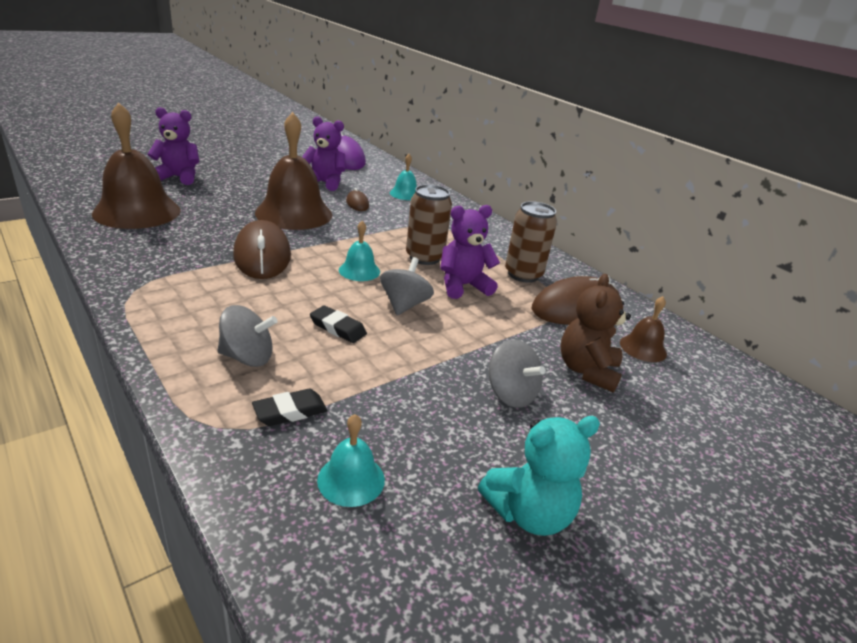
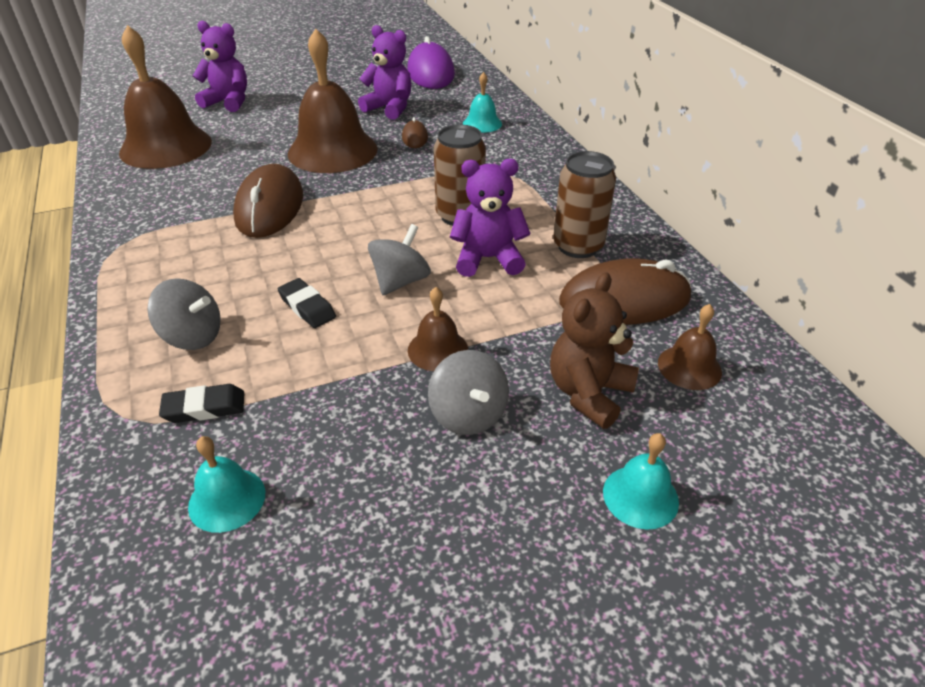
camera: 20 degrees right, 10 degrees up
(359, 270) = (370, 231): turquoise bell -> turquoise bell (640, 496)
(461, 351) = (438, 349): none -> brown bell
(529, 513) = (405, 575): turquoise teddy bear -> none

